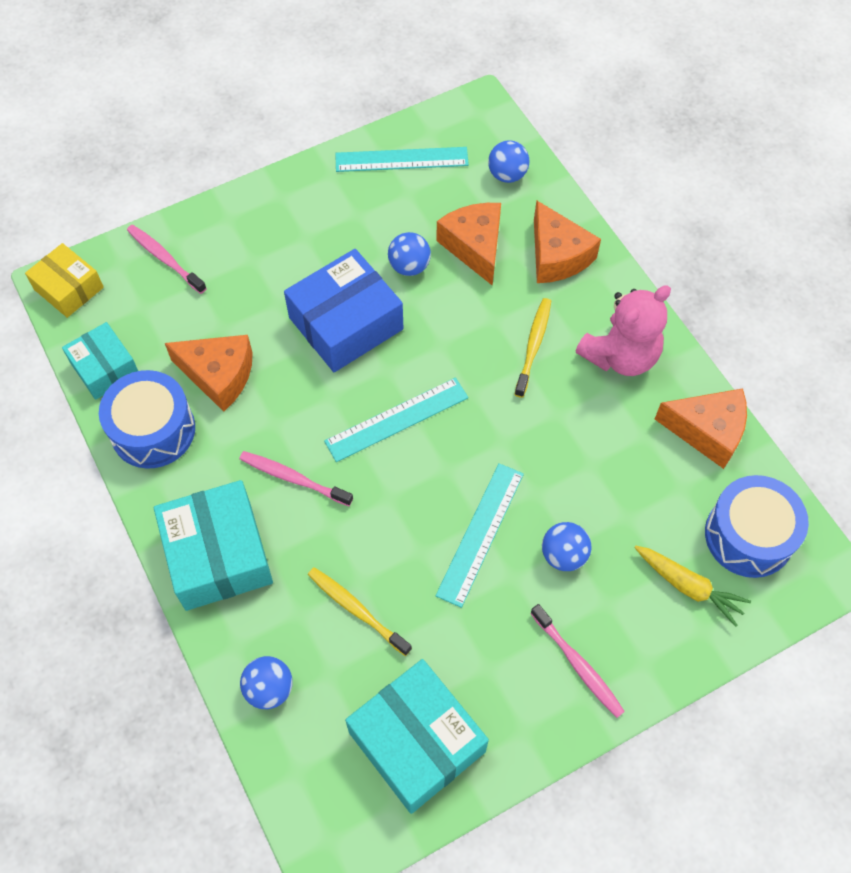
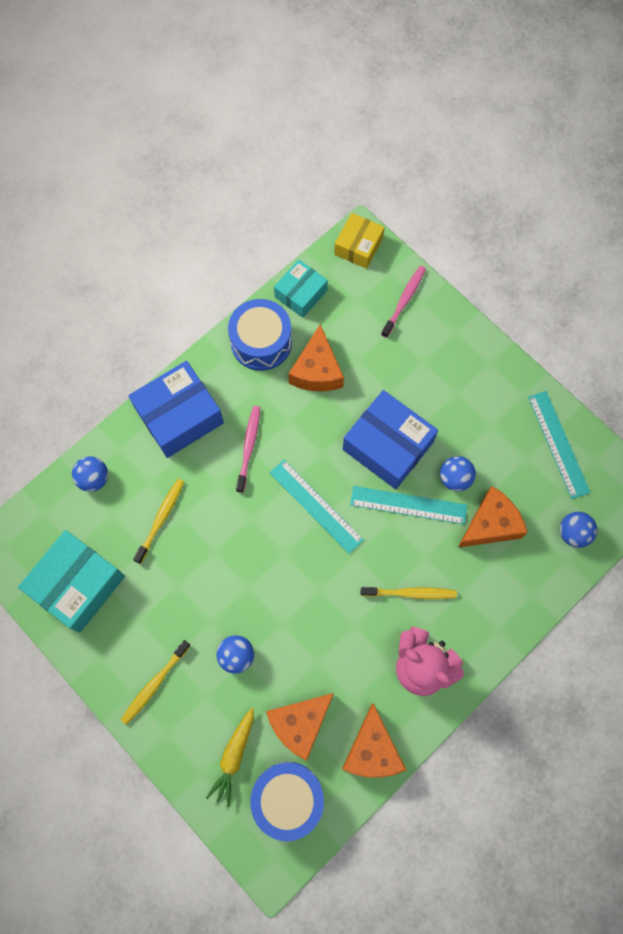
camera: 75 degrees right, 10 degrees up
(218, 555) = (179, 416): turquoise box -> blue box
(480, 533) = (239, 590): turquoise ruler -> turquoise ruler (408, 505)
(557, 256) = (503, 593): orange cheese -> orange cheese (300, 724)
(577, 664) = (155, 683): pink toothbrush -> yellow toothbrush

